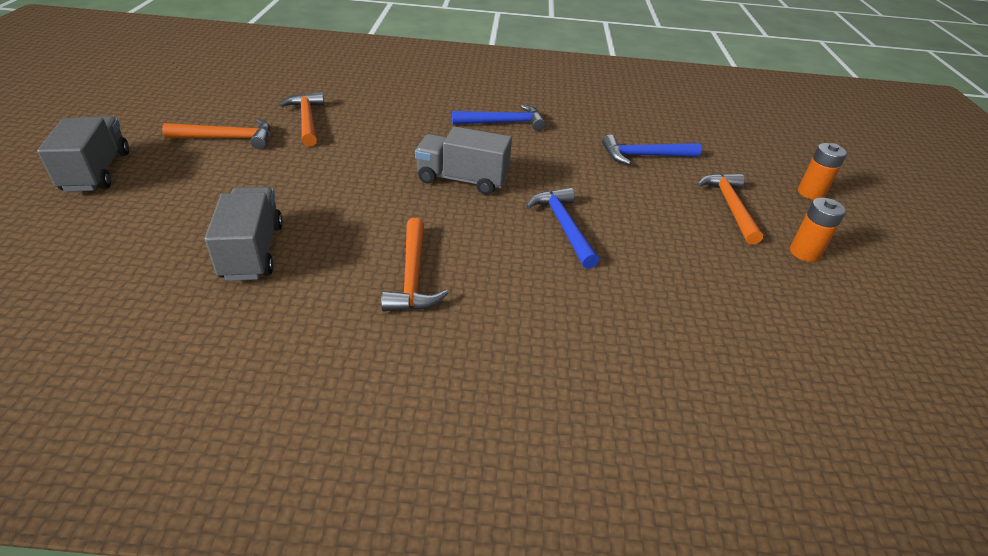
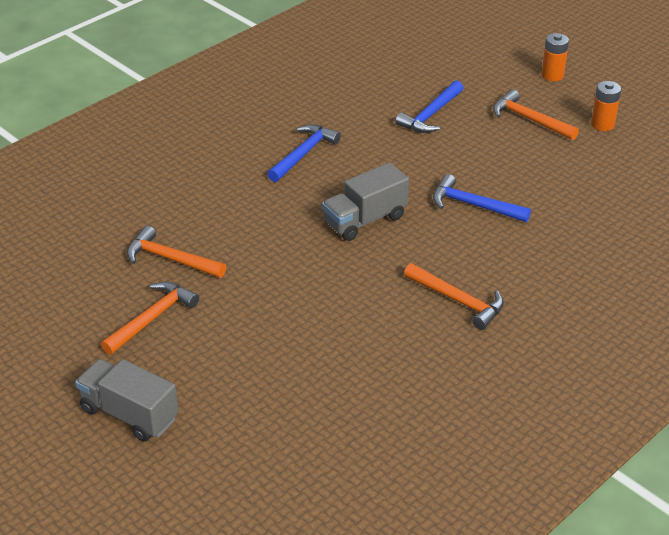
camera: 45 degrees left, 0 degrees up
(252, 251) = (351, 364): grey truck -> none

